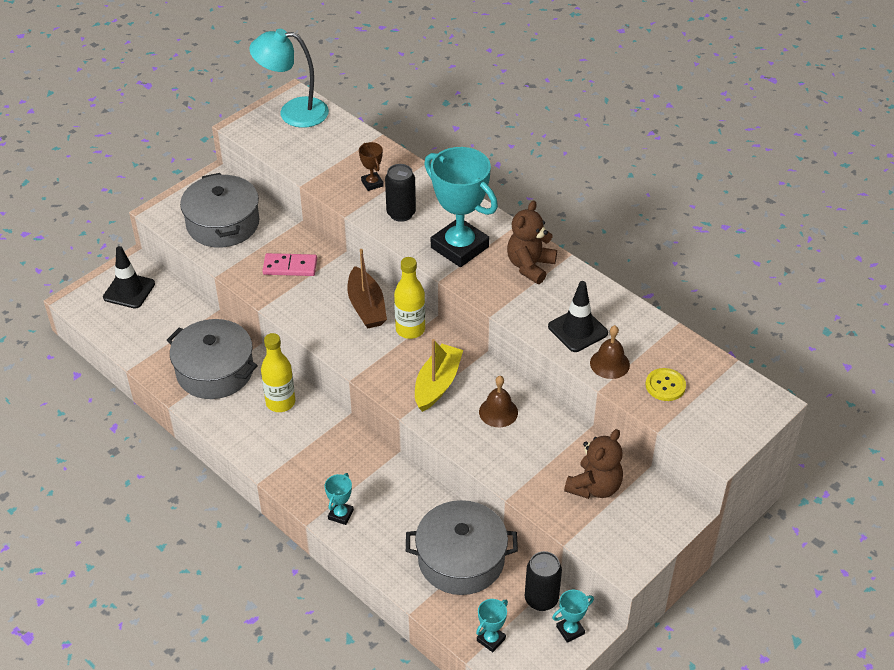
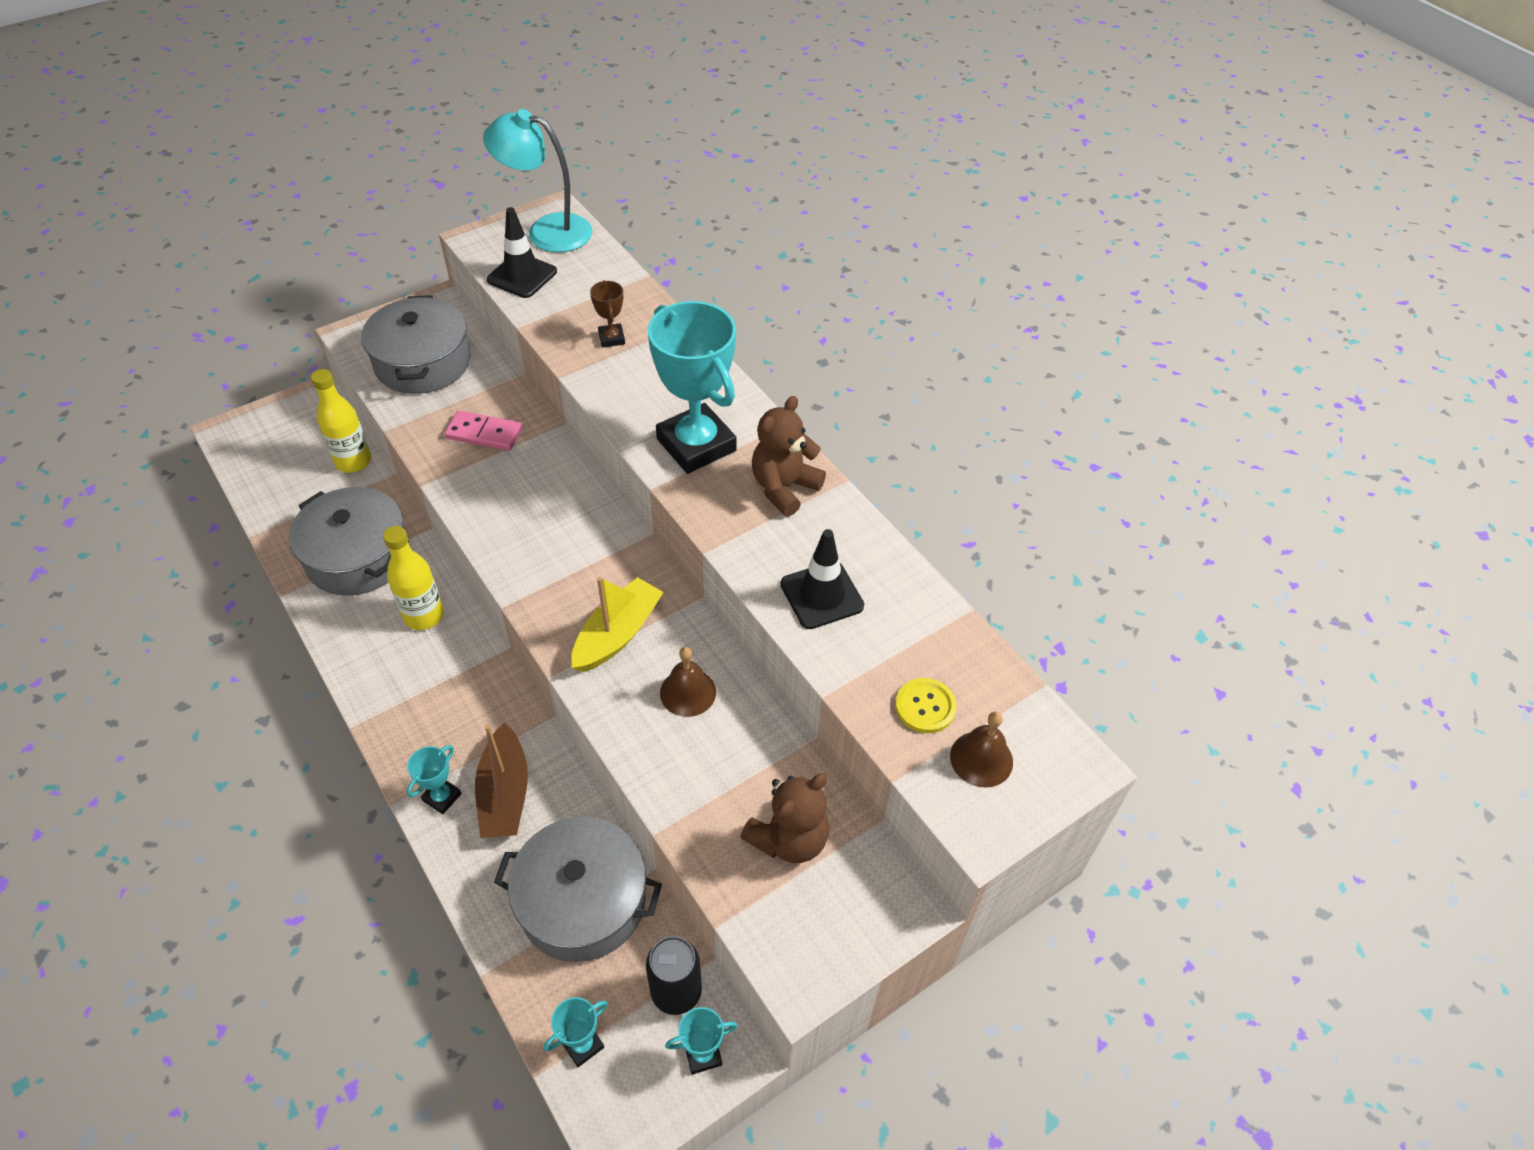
camera: 10 degrees right, 5 degrees up
(129, 291) = (296, 430): black traffic cone -> black traffic cone (522, 276)
(366, 306) = (562, 505): brown boat -> brown boat (505, 793)
(401, 213) = (634, 385): black can -> none
(410, 329) = (608, 547): yellow bottle -> yellow bottle (353, 461)
(609, 364) = (852, 656): brown bell -> brown bell (981, 759)

